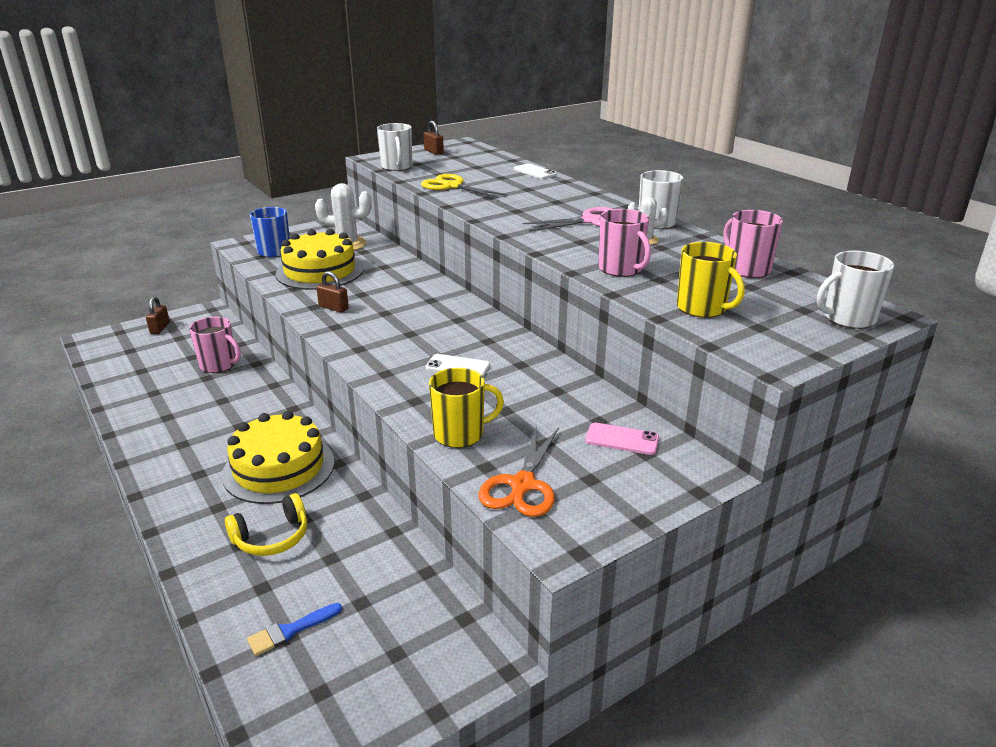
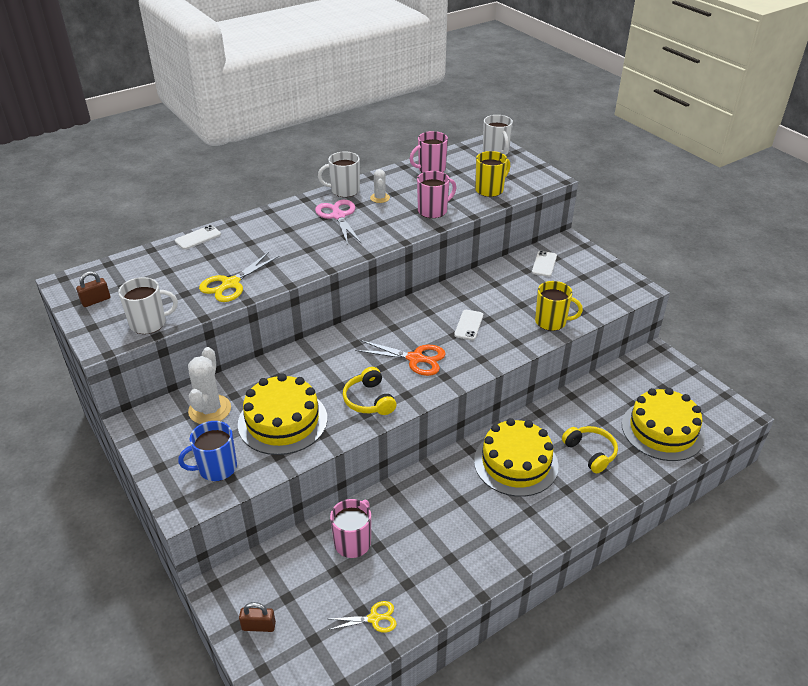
camera: 90 degrees left, 10 degrees up
(128, 377) = (374, 618): none -> yellow scissors
(290, 631) = (662, 430): blue brush -> yellow cake
(333, 308) = (369, 400): brown padlock -> yellow headphones
(460, 434) = (551, 322): yellow mug -> yellow mug turned 120 degrees clockwise
(522, 486) = (595, 299): orange scissors -> orange scissors (416, 359)
(622, 439) = (544, 264): pink phone -> white phone

